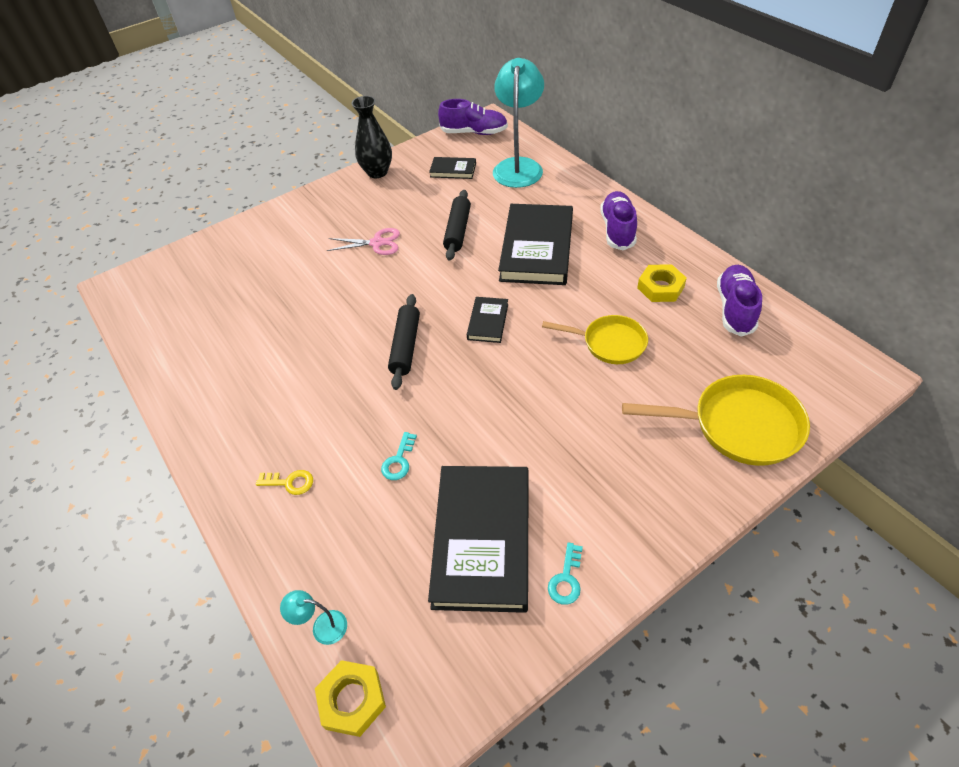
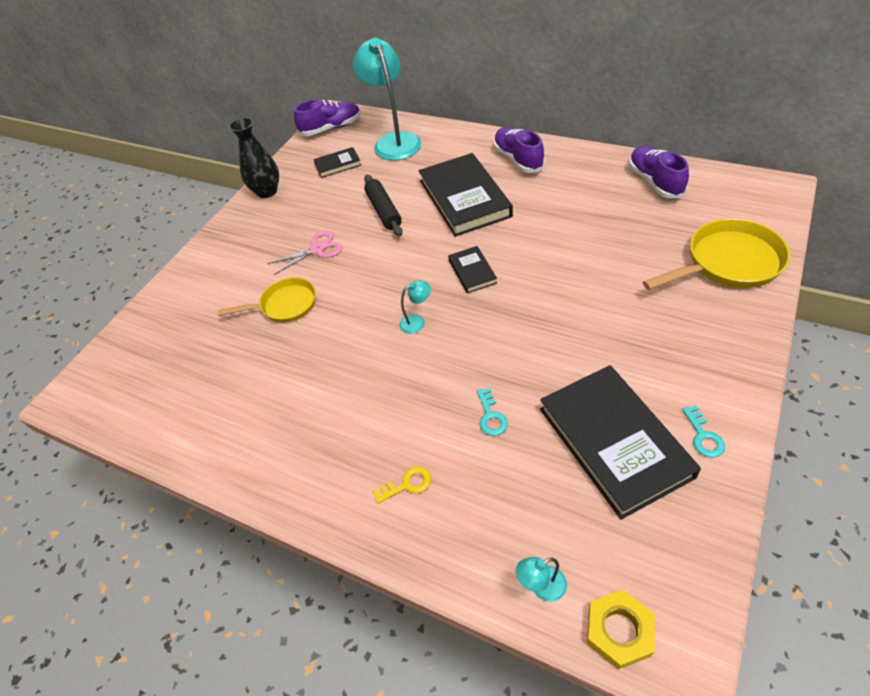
camera: 25 degrees left, 0 degrees up
(406, 346) = (417, 322): black rolling pin -> turquoise lamp
(609, 343) = (584, 246): yellow pan -> yellow pan (285, 305)
(660, 287) = (588, 188): yellow nut -> none

